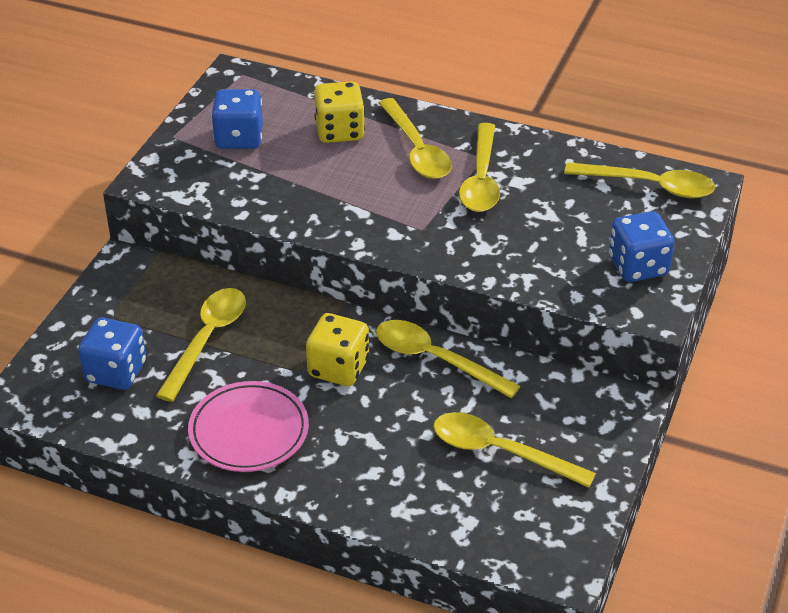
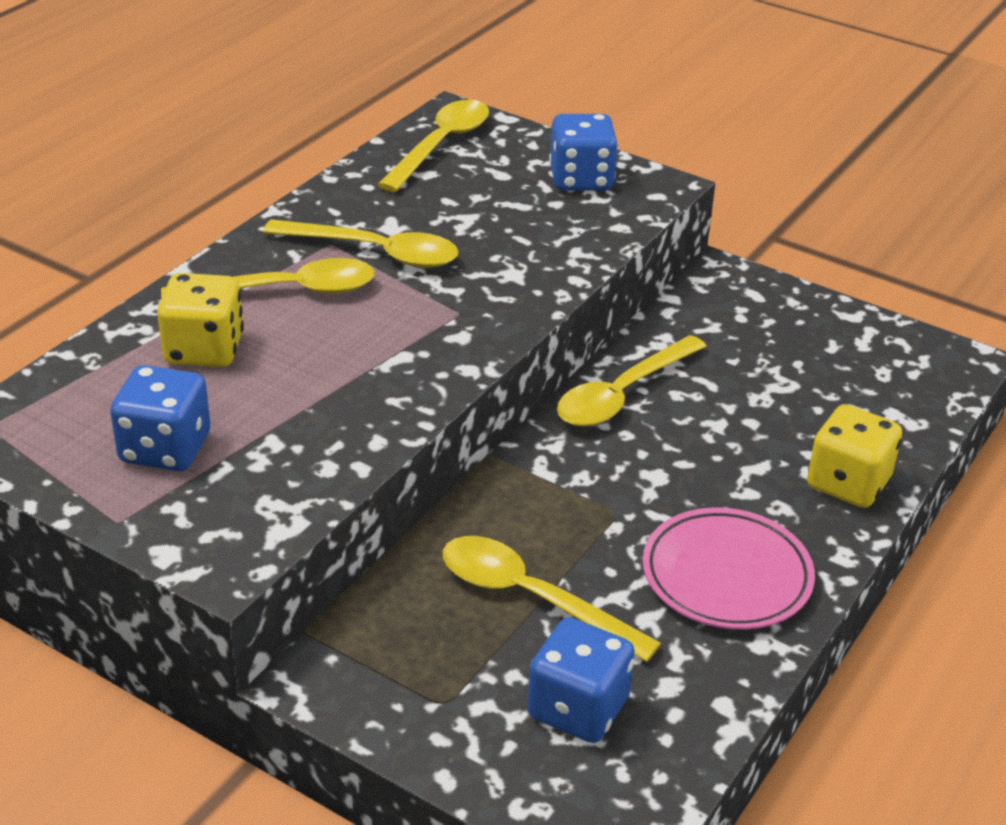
camera: 80 degrees left, 5 degrees down
(338, 368) = (620, 477): yellow dice -> yellow dice (848, 483)
(500, 452) = (787, 372): yellow spoon -> none

